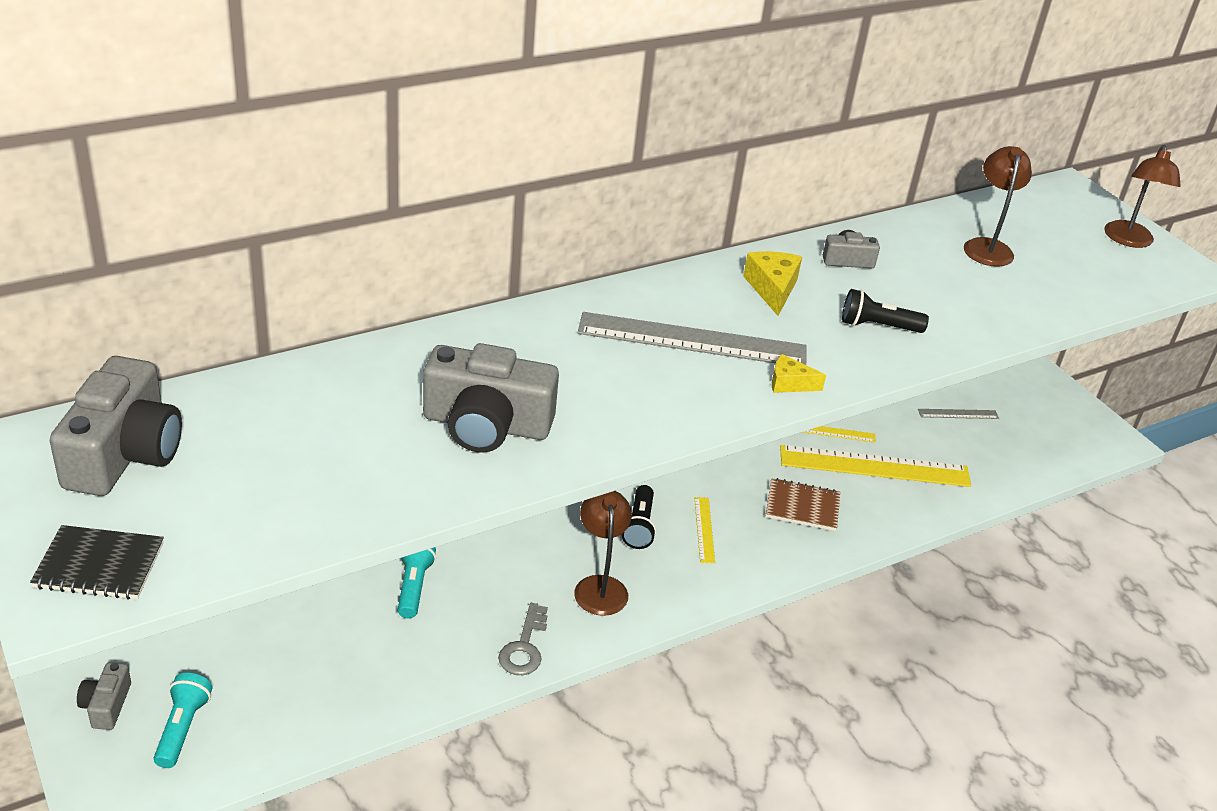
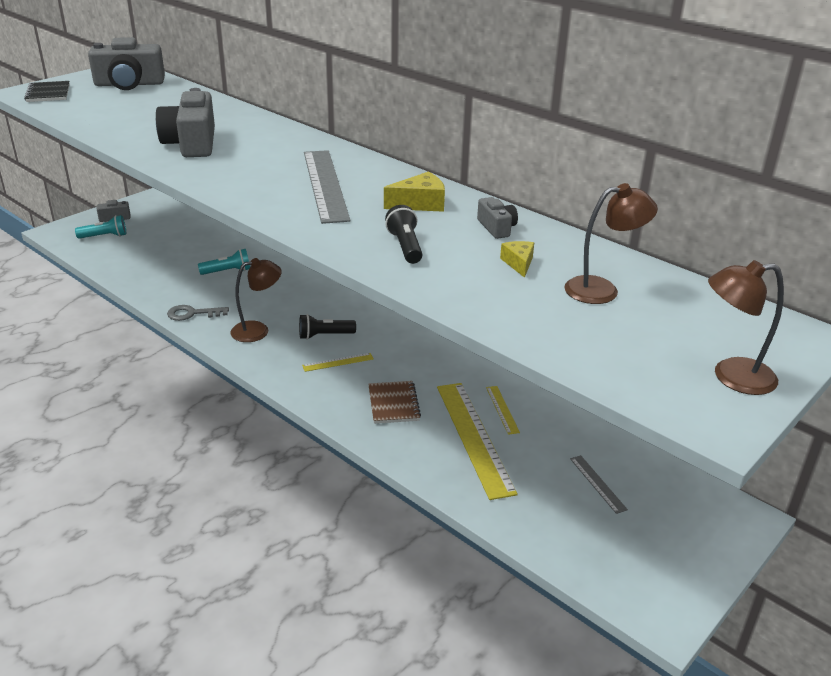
camera: 75 degrees right, 5 degrees down
(789, 383) = (296, 220): yellow cheese -> yellow cheese (518, 263)

